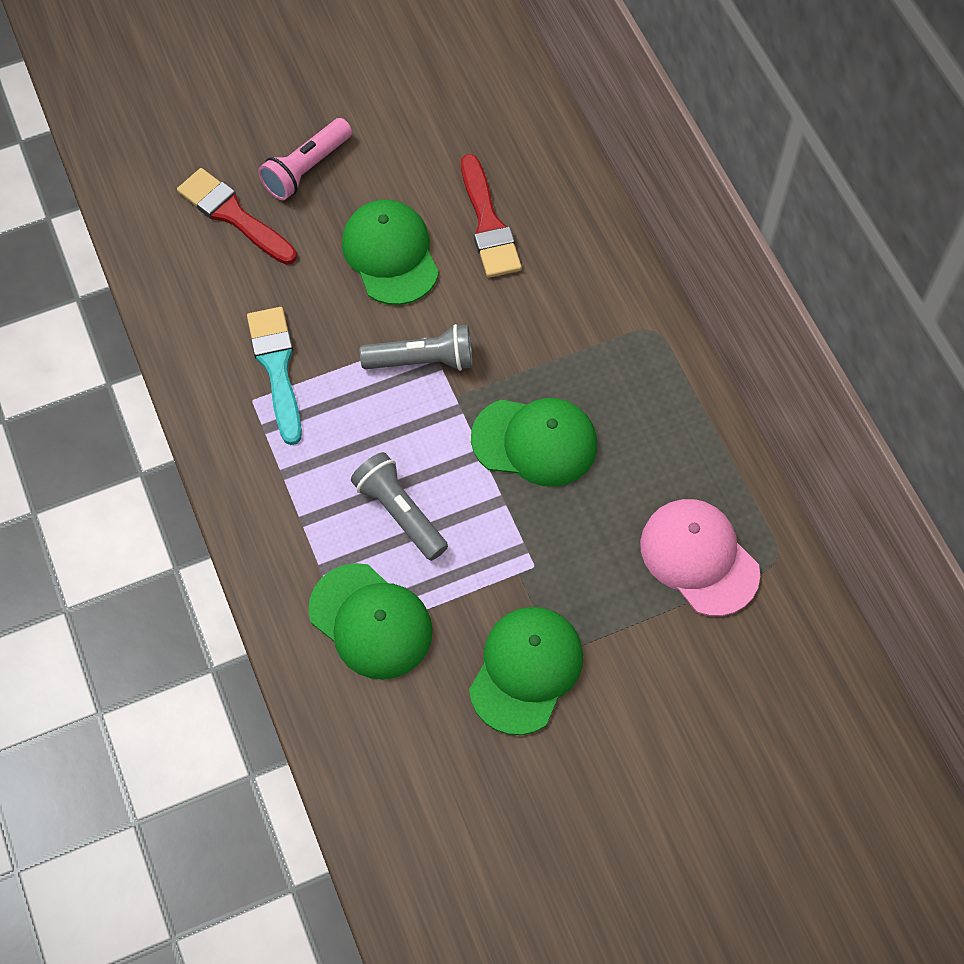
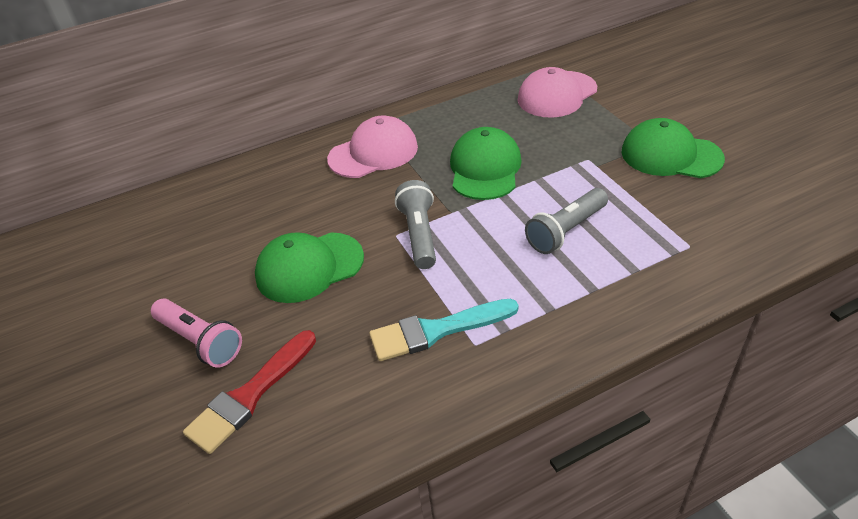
camera: 90 degrees left, 20 degrees down
(370, 621) = (669, 236): green cap -> none
(488, 224) = (282, 212): red brush -> none
(590, 317) = (373, 153): none -> pink cap

